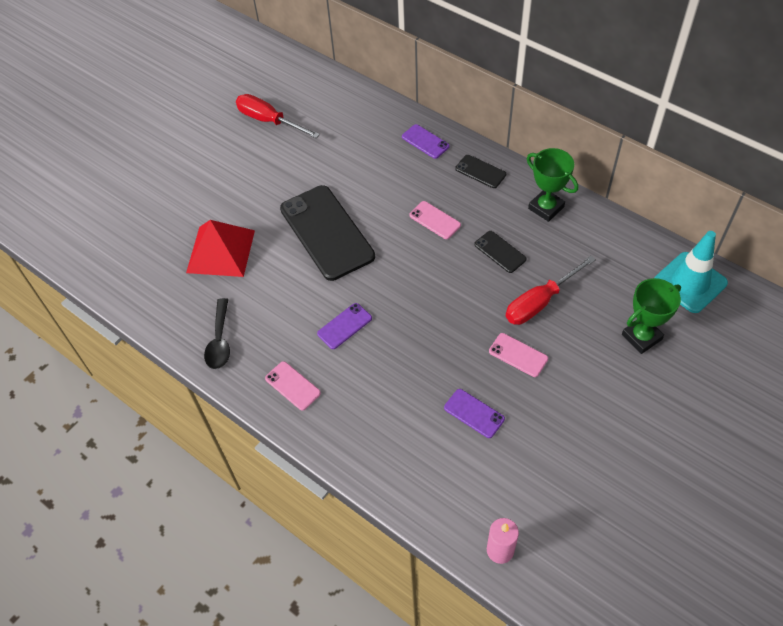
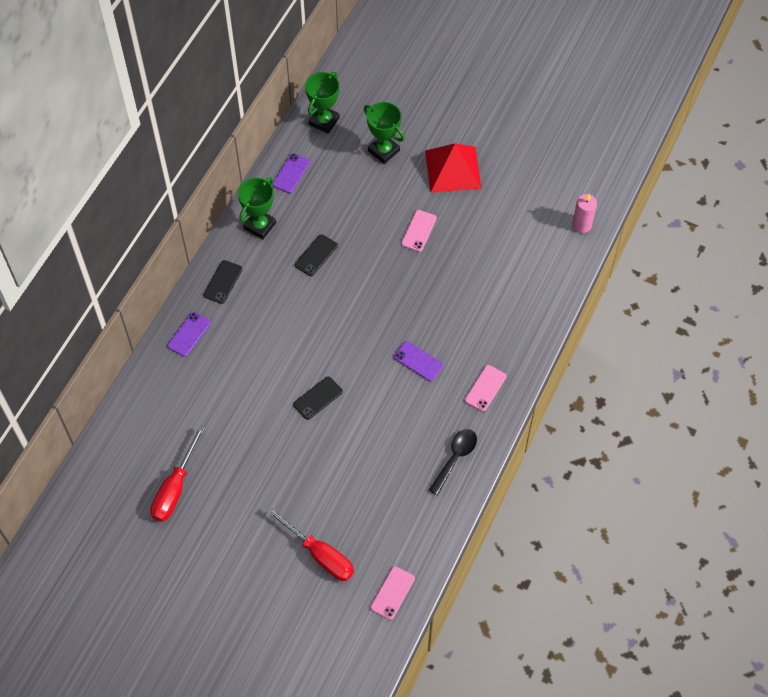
camera: 105 degrees left, 5 degrees up
(220, 341) = (455, 458): black spoon -> black spoon turned 45 degrees counterclockwise
(221, 251) = (356, 486): red pyramid -> red pyramid (453, 169)
(326, 232) = (318, 398): black phone -> black phone, size x0.45
(435, 220) = (288, 311): pink phone -> pink phone (392, 593)
(474, 413) = (478, 254): purple phone -> purple phone (291, 173)
(540, 302) = (364, 221): red screwdriver -> red screwdriver (319, 554)
(689, 282) = (324, 121): turquoise traffic cone -> green trophy

